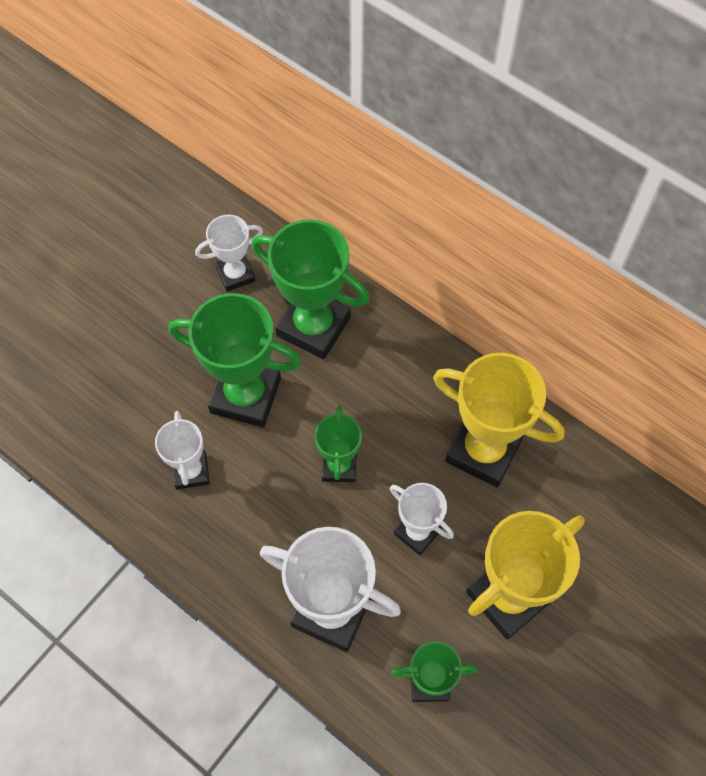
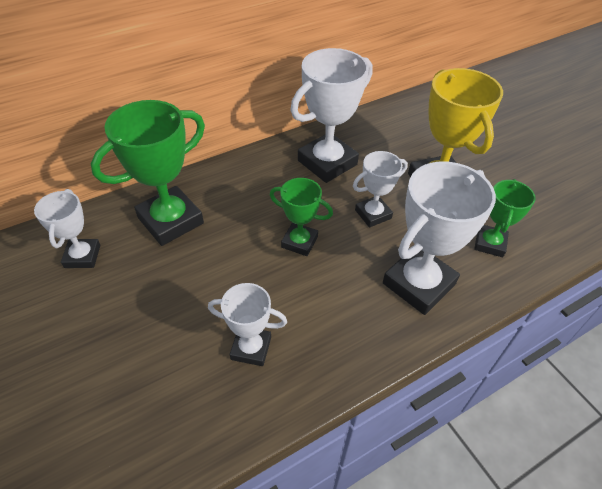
camera: 70 degrees left, 15 degrees down
(245, 395) = (202, 284): green trophy -> none
(483, 451) = (327, 162): yellow trophy -> white trophy

